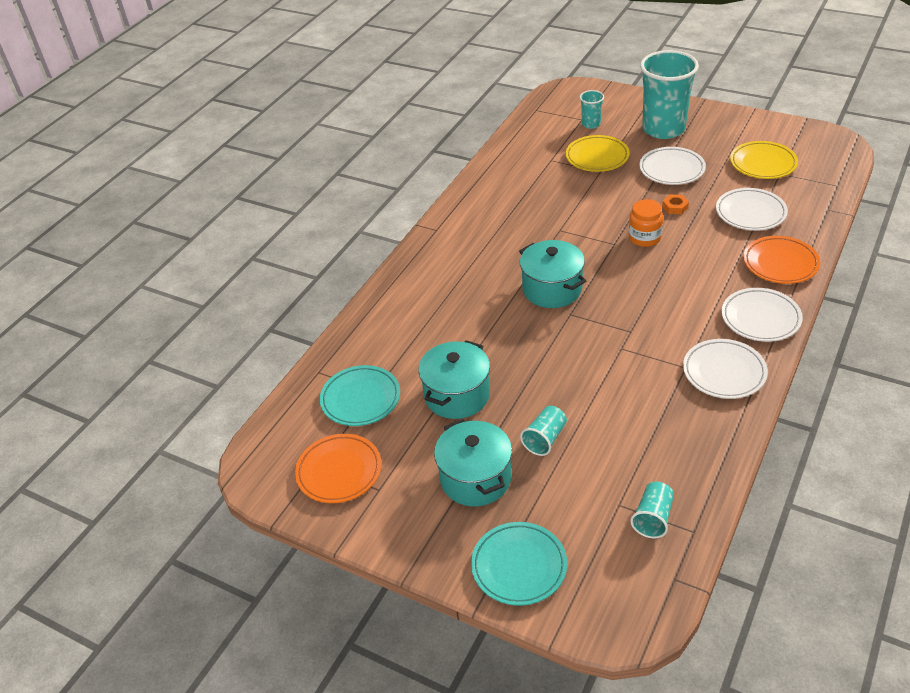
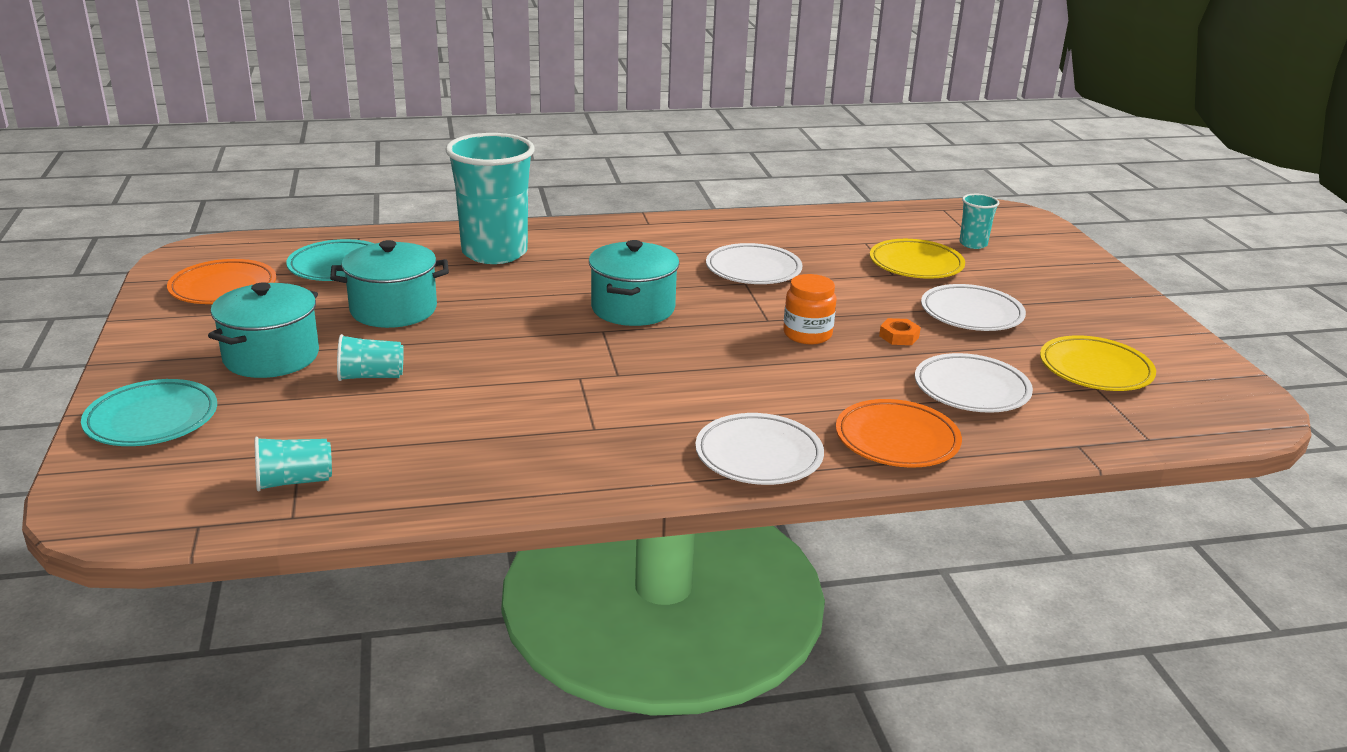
camera: 45 degrees right, 15 degrees down
(663, 129) = (1045, 286): turquoise cup -> turquoise cup (494, 253)
(724, 372) = (615, 458): white plate -> white plate (753, 270)

